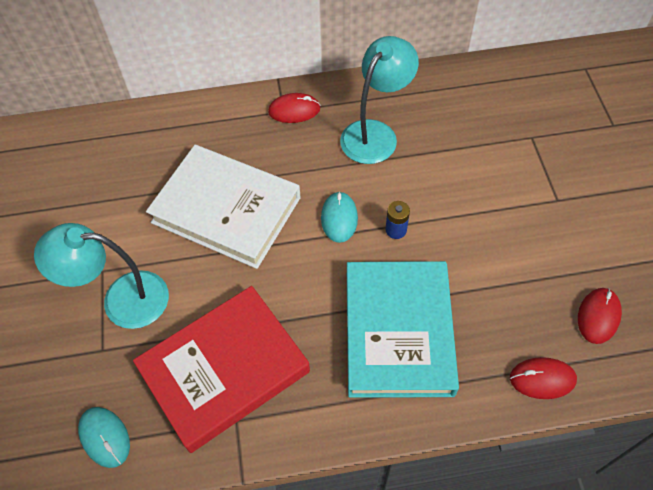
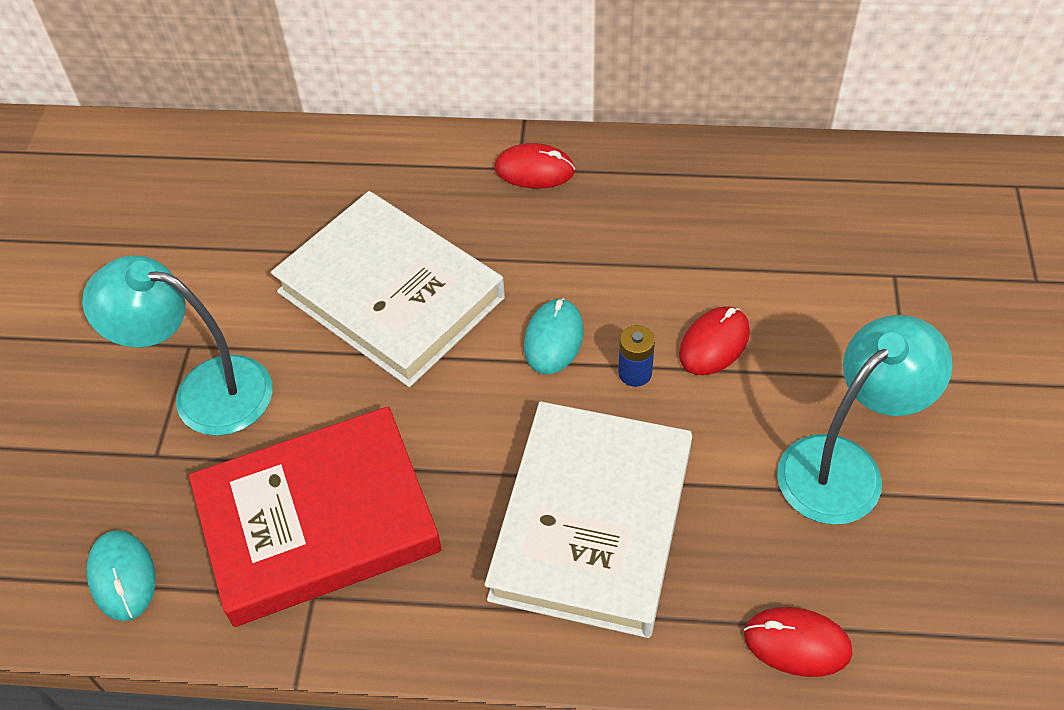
camera: 15 degrees right, 5 degrees down
(375, 133) = (647, 225): turquoise lamp -> turquoise lamp (844, 465)
(398, 332) = (592, 523): turquoise book -> white book
(598, 316) = (919, 569): red mouse -> red mouse (714, 343)

